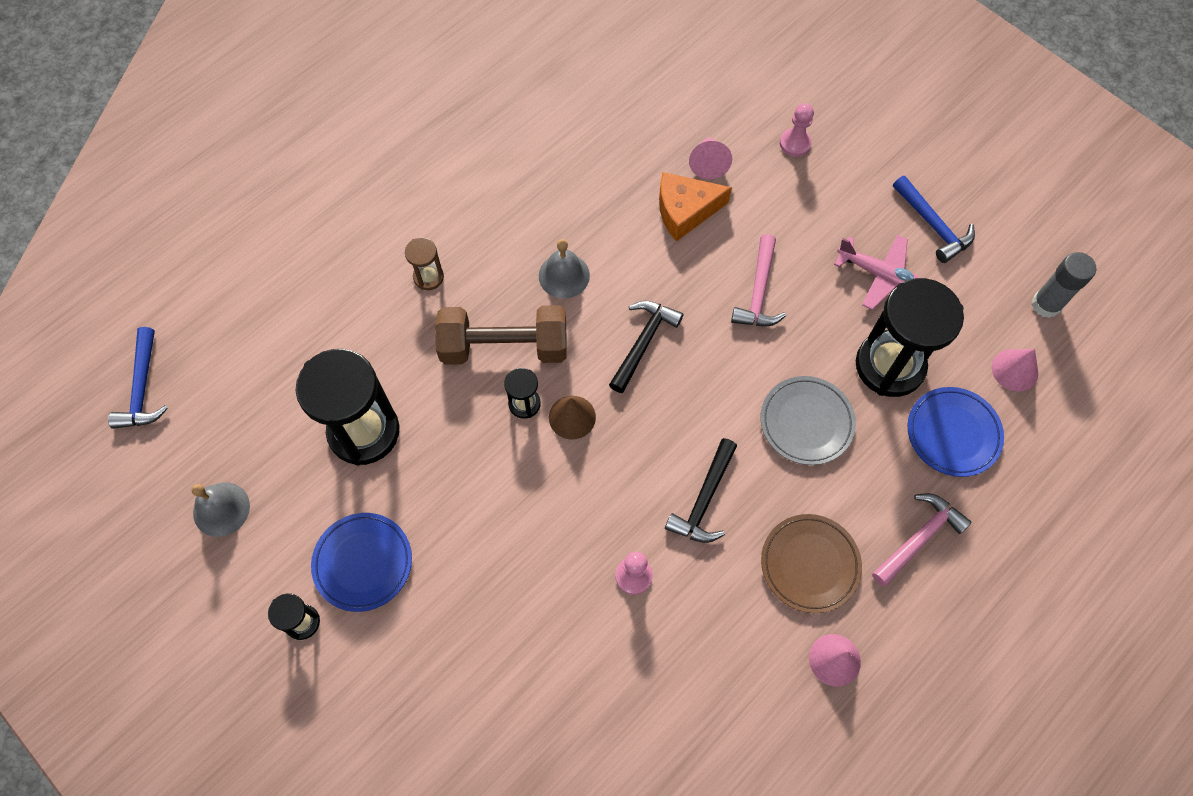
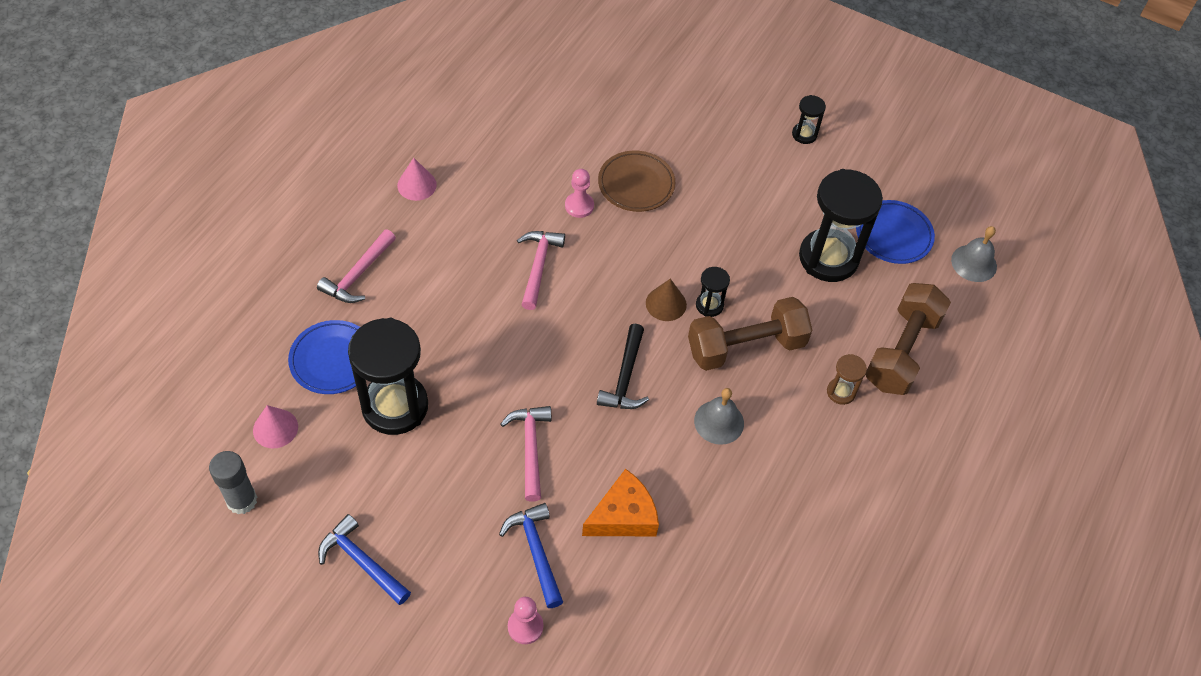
camera: 160 degrees right, 10 degrees down
(142, 388) = (1019, 252): blue hammer -> blue hammer (536, 552)
(221, 509) = (903, 186): grey bell -> grey bell (974, 263)
(343, 304) = (901, 351): none -> brown dumbbell
(363, 563) = (781, 175): blue plate -> blue plate (893, 235)
(704, 499) = (538, 266): black hammer -> pink hammer
(708, 163) = (614, 577): pink cone -> none
(806, 422) = (464, 342): grey plate -> none
(809, 564) = (445, 239): brown plate -> brown plate (636, 184)
(881, 275) = (412, 492): pink plane -> none

